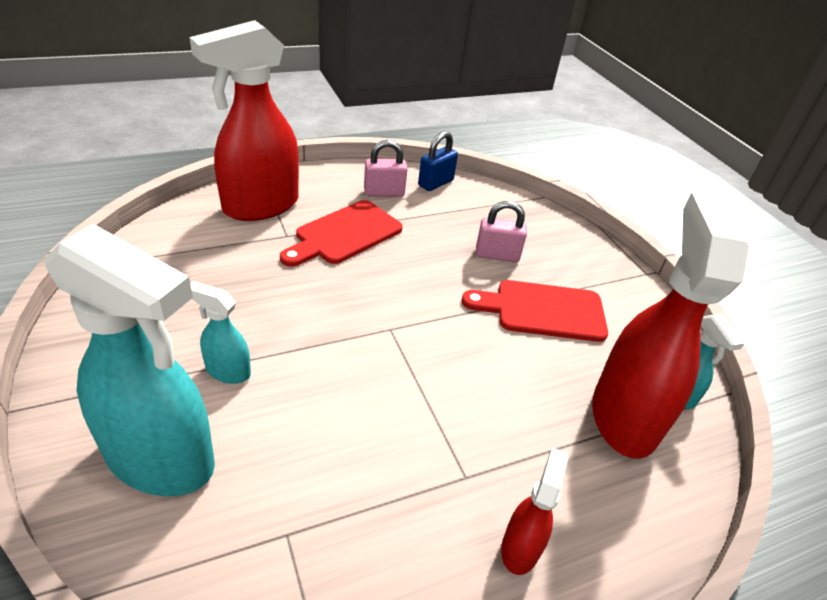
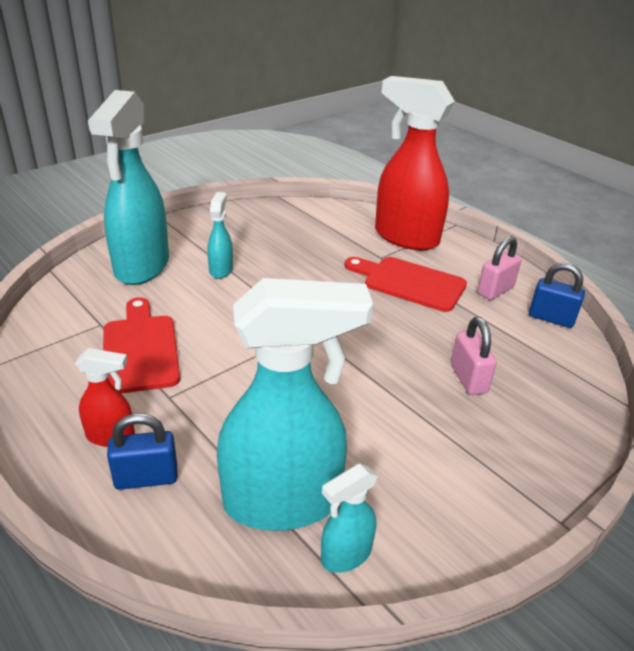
camera: 75 degrees right, 5 degrees down
(384, 192) = (495, 290): pink padlock -> pink padlock turned 75 degrees clockwise
(543, 310) = (405, 424): red cutting board -> red cutting board (140, 349)
(587, 520) = (146, 478): none -> blue padlock
(624, 416) = (283, 502): red spray bottle -> turquoise spray bottle

